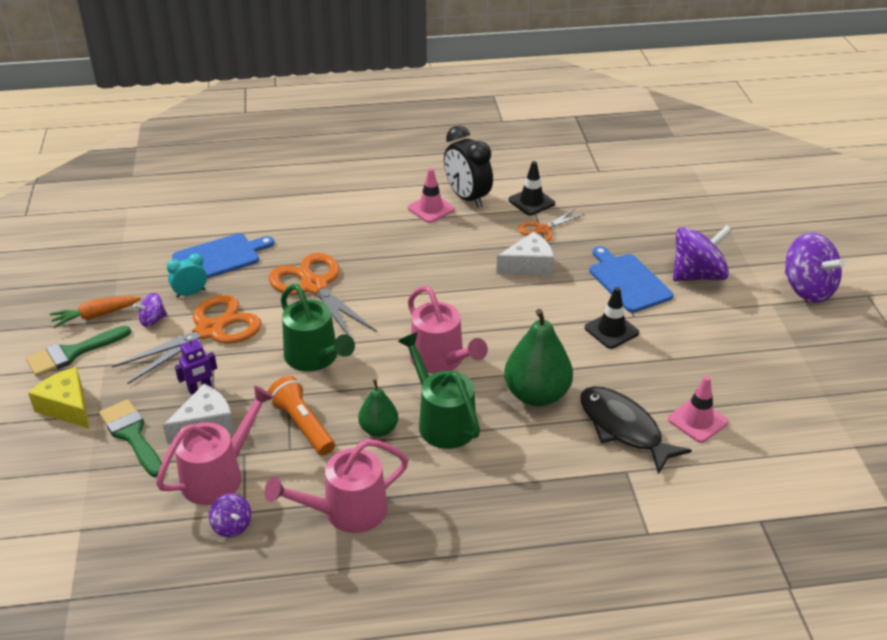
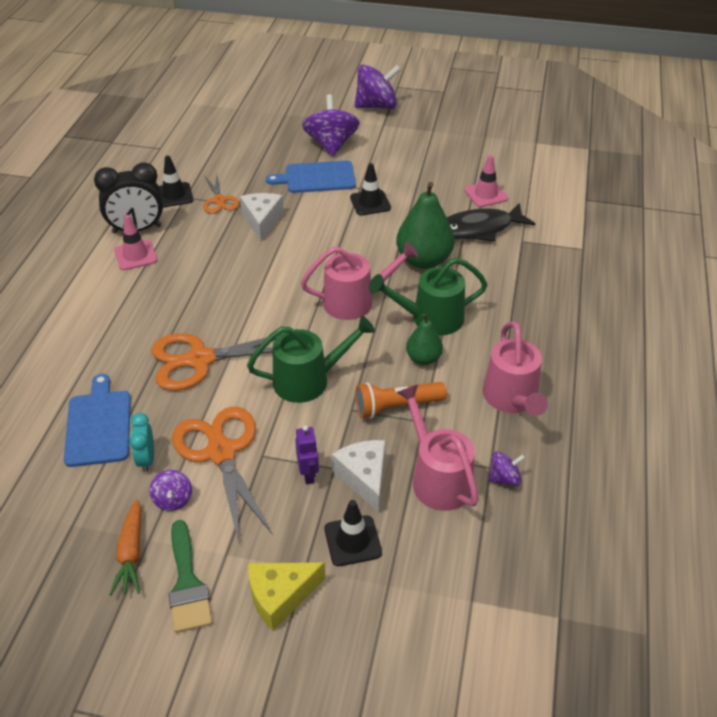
camera: 70 degrees left, 5 degrees up
(132, 435) = (352, 541): green brush -> black traffic cone

